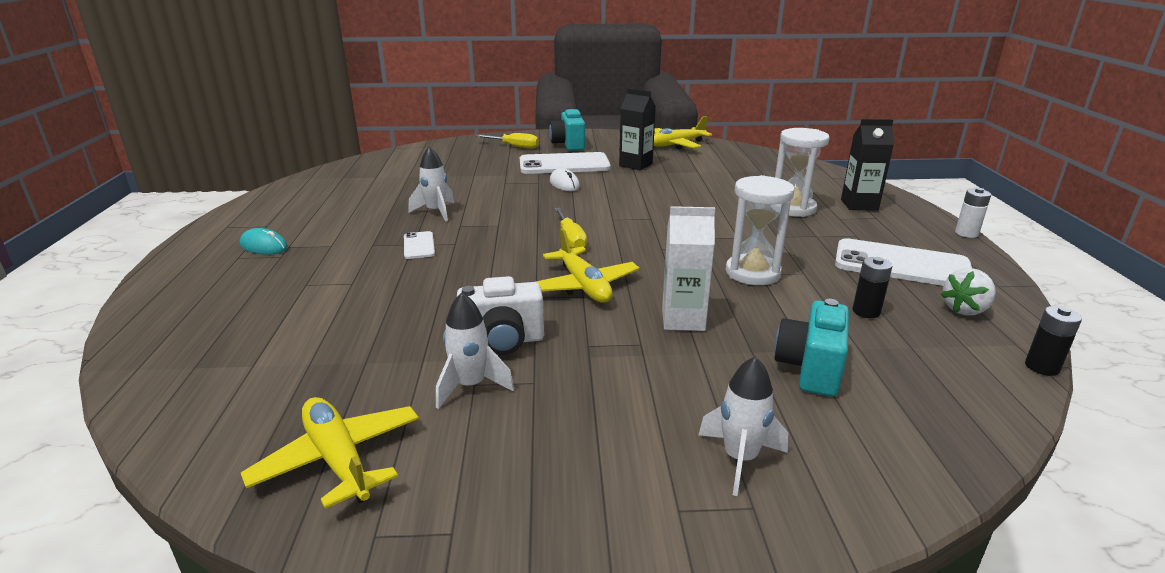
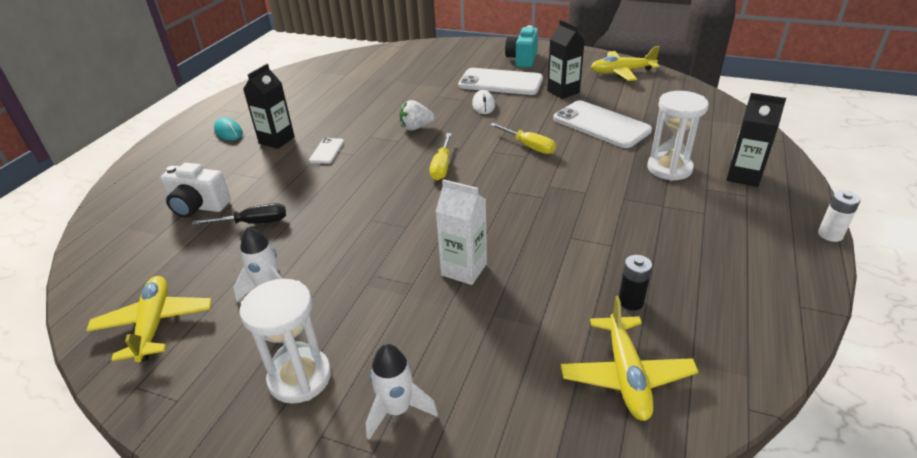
camera: 25 degrees right, 10 degrees up
(341, 245) = (276, 140): none -> black carton
(387, 326) = (254, 223): none -> black screwdriver
(436, 212) = (363, 119): white rocket -> none
(502, 341) = (318, 255): white camera -> white camera (198, 207)
(515, 146) = (475, 56): yellow screwdriver -> yellow screwdriver (529, 146)
(583, 286) = (414, 217): yellow plane -> yellow plane (626, 375)
(752, 273) = (564, 235): white hourglass -> white hourglass (300, 377)
(810, 369) = (525, 346): turquoise camera -> none
(901, 265) = (718, 257): white phone -> white phone (601, 124)
(965, 310) = (733, 324): white strawberry -> white strawberry (416, 127)
(1042, 367) = (748, 408): black battery -> none

